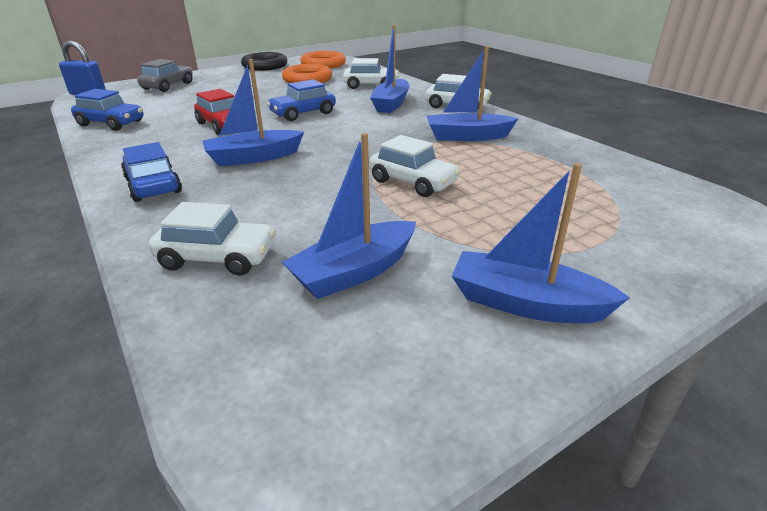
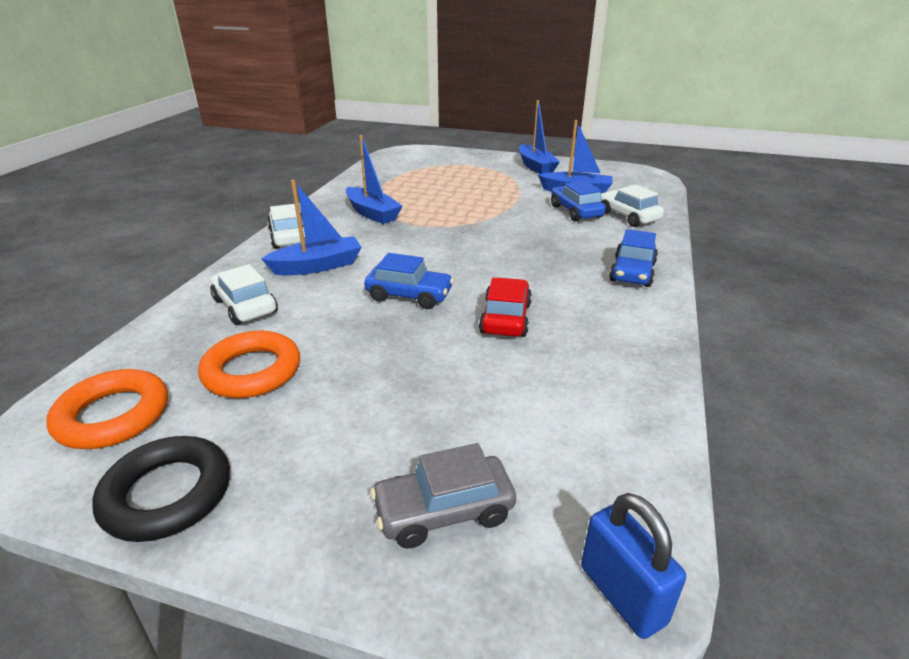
camera: 130 degrees left, 0 degrees up
(111, 123) = (625, 400): blue car -> blue car (576, 211)
(253, 158) = (534, 264): blue boat -> none
(412, 182) = (477, 206): white car -> none

